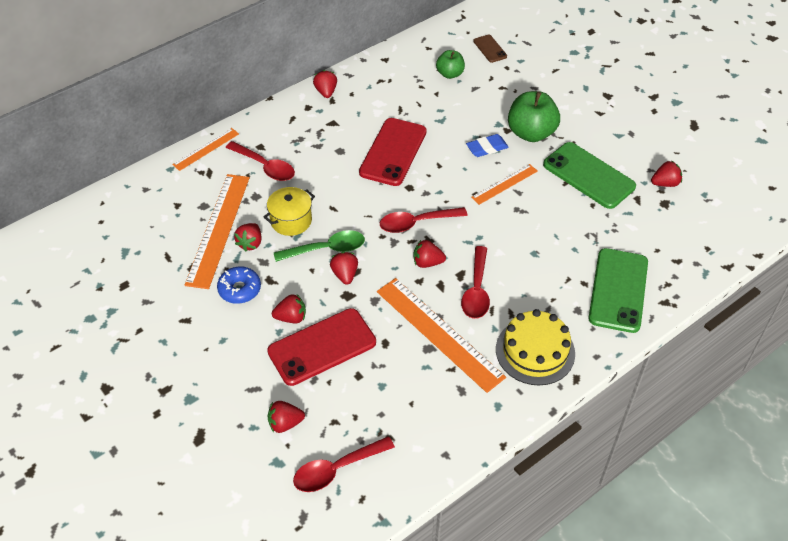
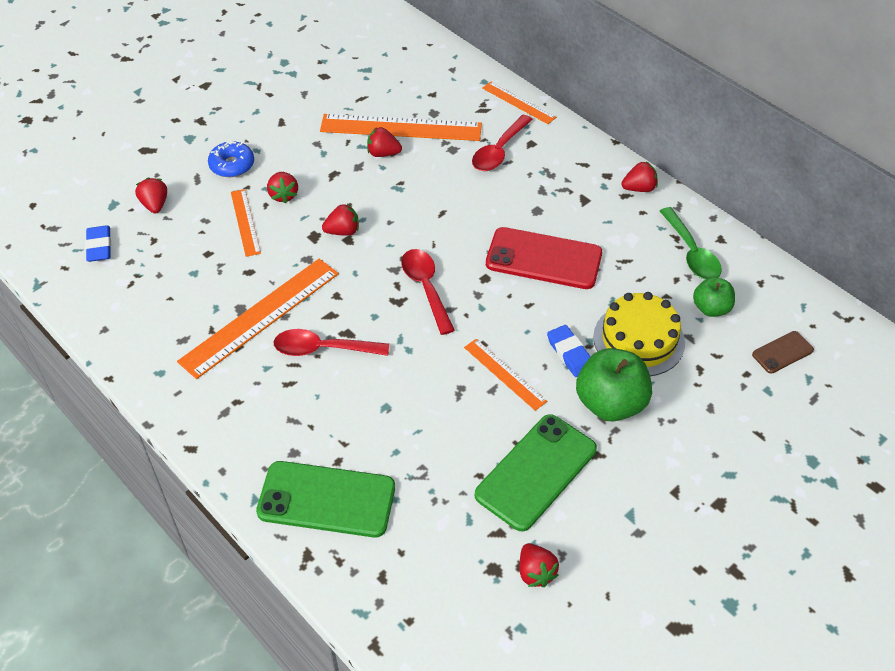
camera: 85 degrees right, 0 degrees up
(239, 289) = (320, 153): blue donut -> blue donut (232, 165)
(291, 220) = (419, 181): yellow pot -> none
(322, 347) = (245, 222): red phone -> orange ruler
(326, 249) = (379, 213): green spoon -> green spoon (691, 253)
(337, 469) = (99, 246): red spoon -> blue eraser
(427, 262) = (364, 301): red strawberry -> none
(535, 351) = (232, 407): yellow cake -> yellow cake (639, 339)

